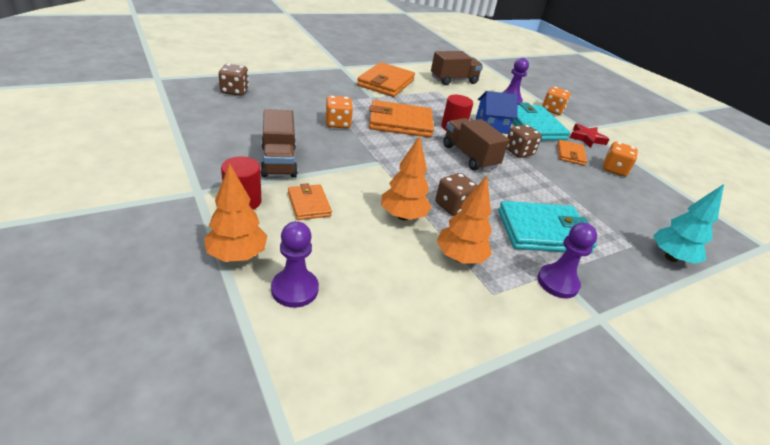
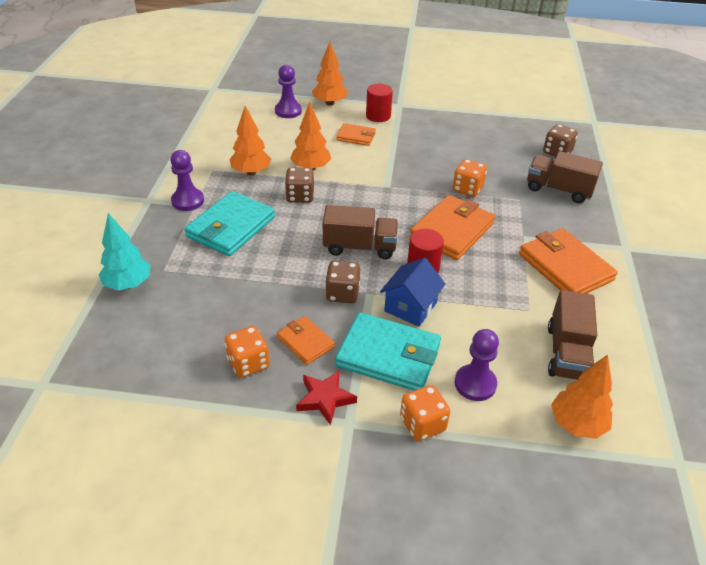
camera: 130 degrees right, 5 degrees up
(278, 161) = (418, 140): brown truck -> brown truck (558, 190)
(491, 77) = (576, 424): none -> orange tree

